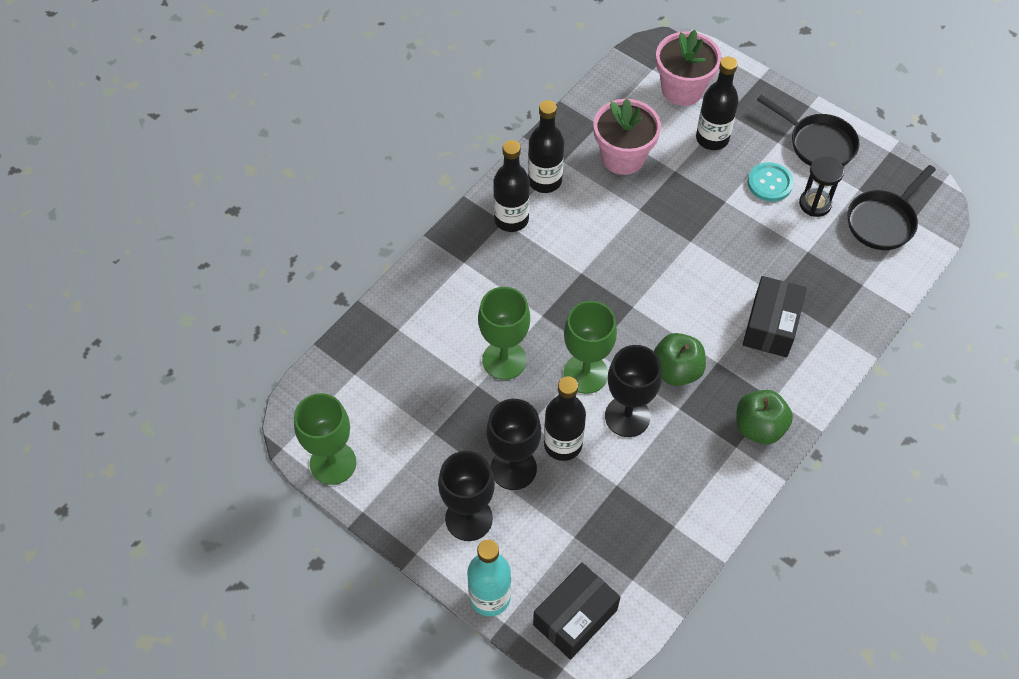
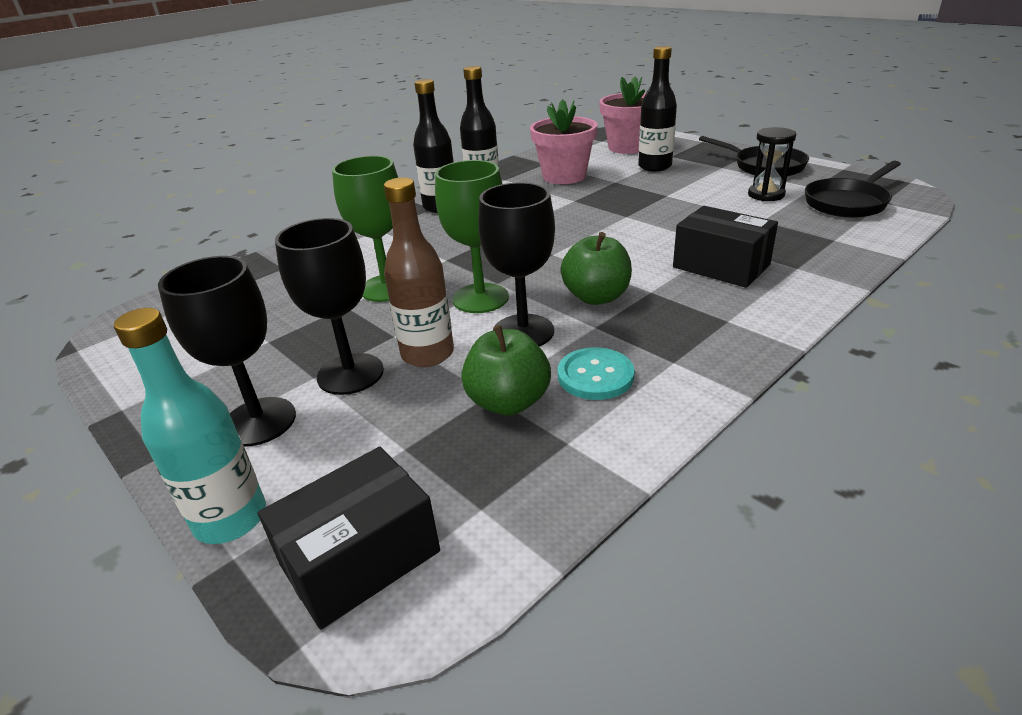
camera: 10 degrees right, 25 degrees down
(333, 463) = (124, 363): green goblet -> none
(563, 444) = (427, 354): black bottle -> brown bottle
(759, 427) = (708, 344): green apple -> green apple (508, 402)
(769, 183) = (714, 185): turquoise button -> turquoise button (595, 376)
(771, 326) = (721, 266): black box -> black box turned 75 degrees counterclockwise

